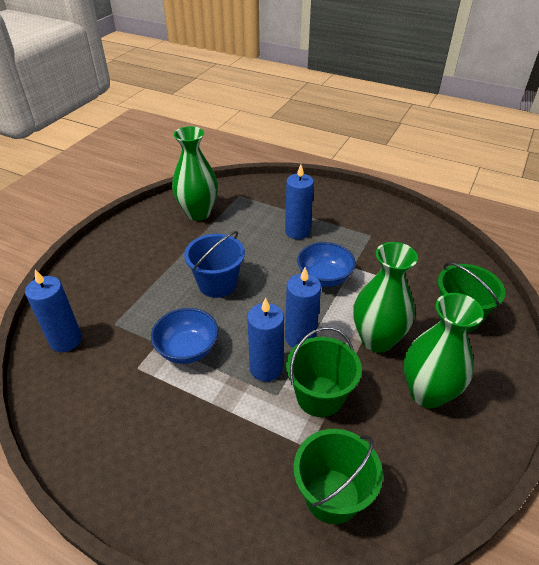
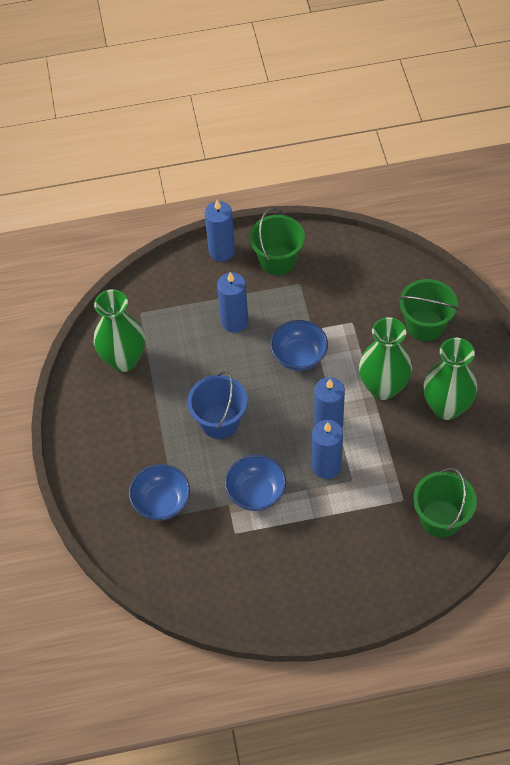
camera: 35 degrees left, 15 degrees up
(66, 340) = (155, 553): blue candle -> blue candle (222, 251)
(114, 308) = (161, 502): none -> blue bowl
(320, 396) = (380, 460): green bucket -> green bucket (277, 260)

